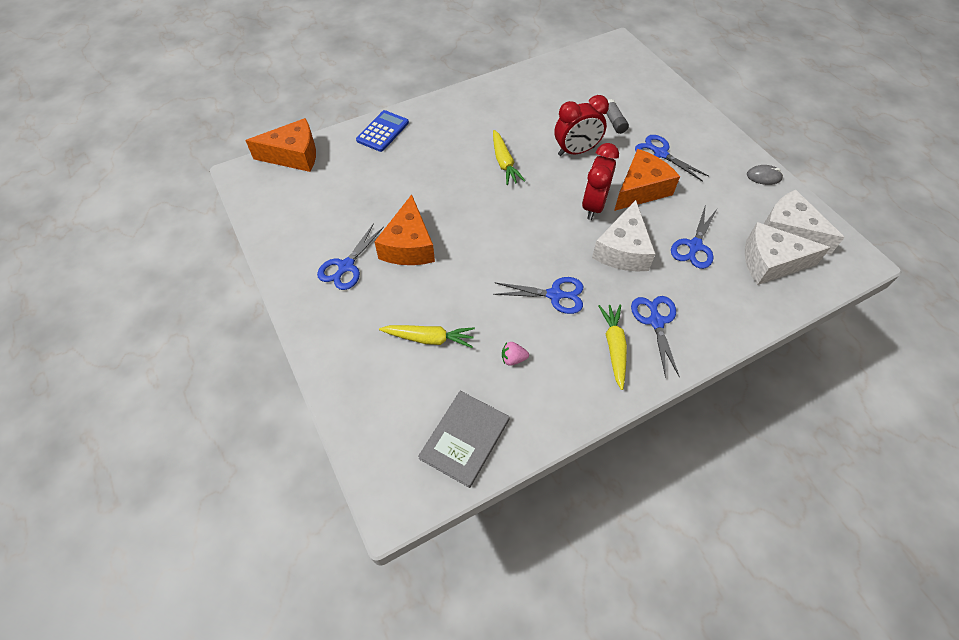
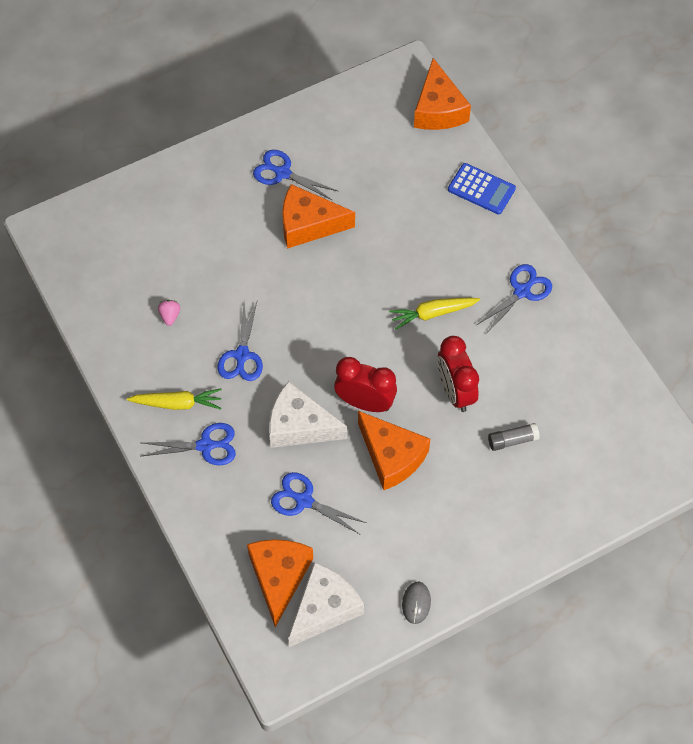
camera: 90 degrees right, 5 degrees up
(429, 338) = (195, 247): yellow carrot -> none
(464, 439) = (94, 277): grey book -> none
(660, 154) = (454, 487): blue scissors -> blue scissors (522, 291)
(770, 262) = (279, 577): white cheese -> orange cheese

